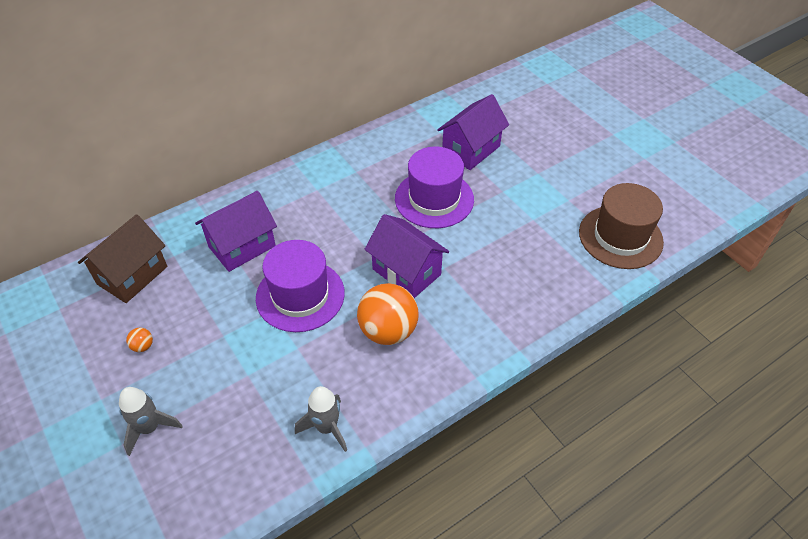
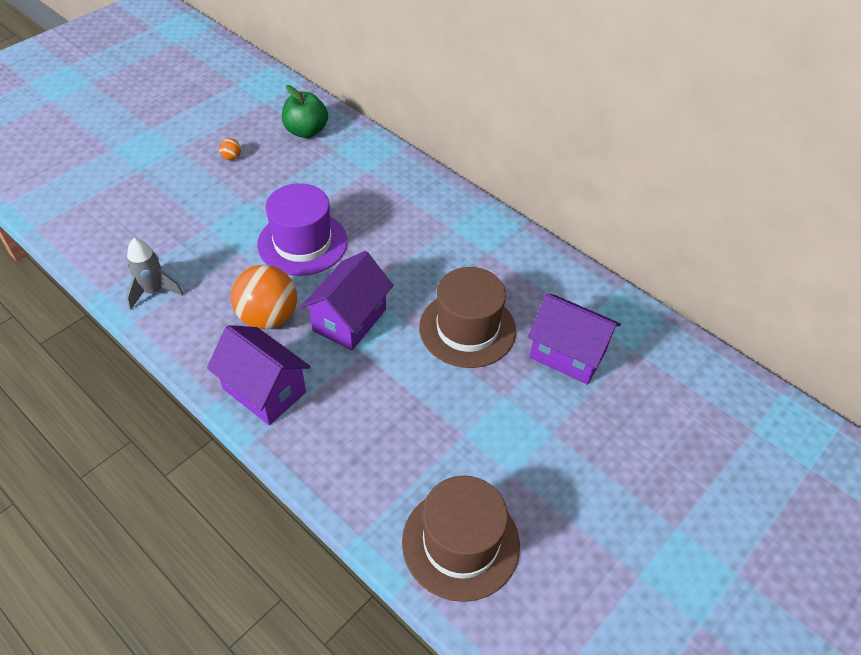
camera: 75 degrees right, 0 degrees up
(132, 275) = (306, 131): brown house -> green apple
(150, 428) = (152, 182): grey rocket -> none
(242, 246) = (355, 189): purple house -> purple house (264, 390)
(434, 199) = (467, 329): purple hat -> brown hat

